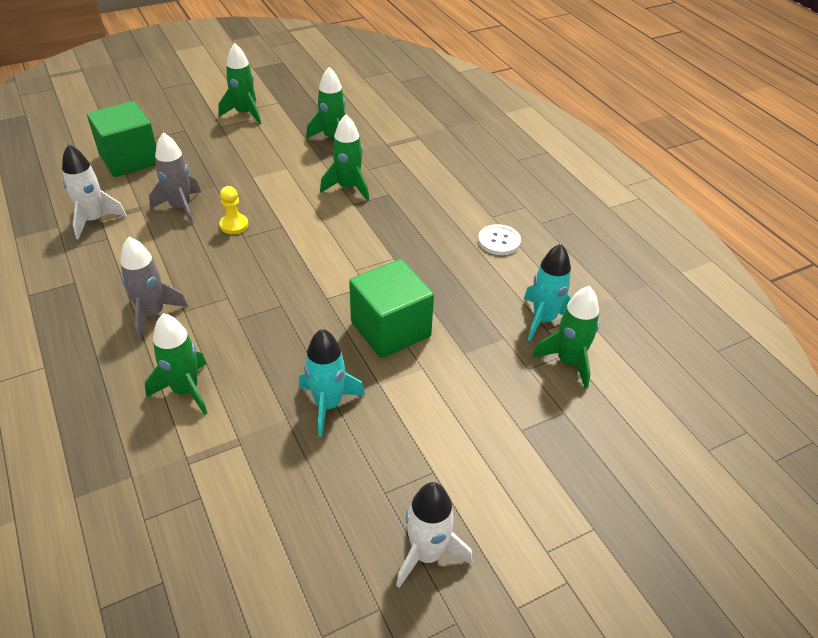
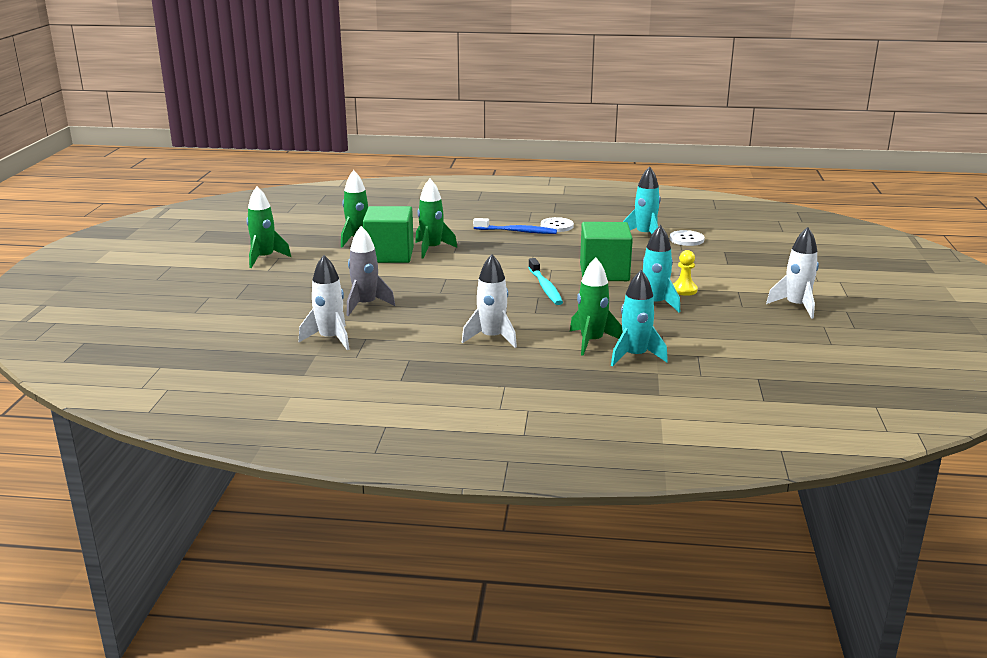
camera: 55 degrees left, 20 degrees down
(129, 159) = (257, 311): green cube -> green cube (389, 255)
(153, 314) = (492, 338): grey rocket -> white rocket
(166, 440) = (635, 356): none -> turquoise rocket
(234, 225) = (420, 292): yellow pawn -> yellow pawn (684, 290)
(310, 301) = (545, 287): none -> turquoise toothbrush
(452, 220) = (517, 231): none -> blue toothbrush
(568, 361) = (686, 239): green rocket -> white button

